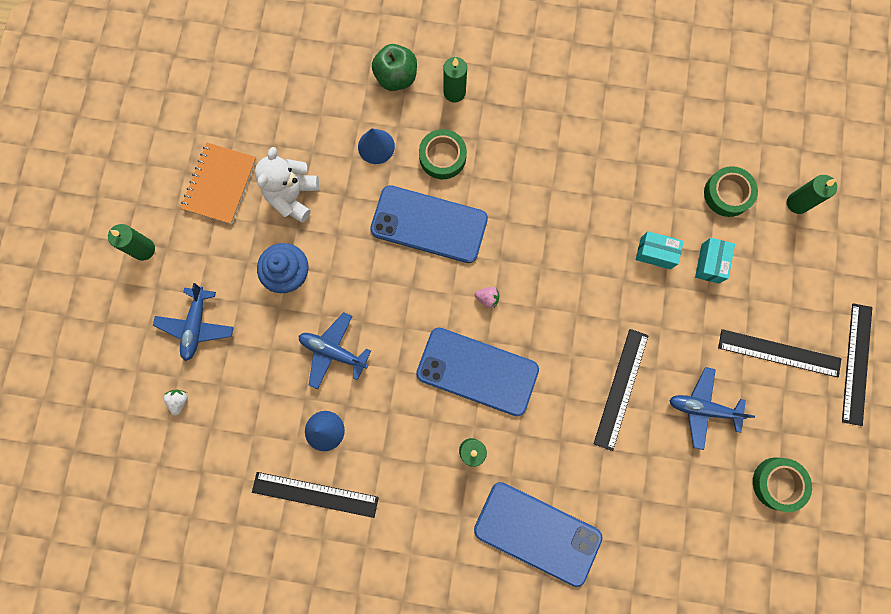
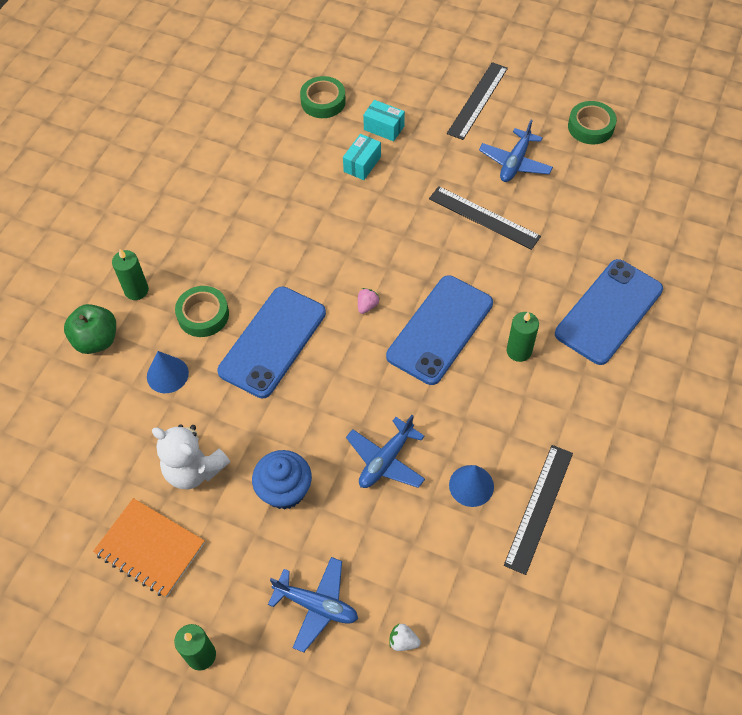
camera: 75 degrees left, 20 degrees down
(797, 203) = (348, 58): green candle -> none
(856, 363) = (498, 54): black ruler -> none

